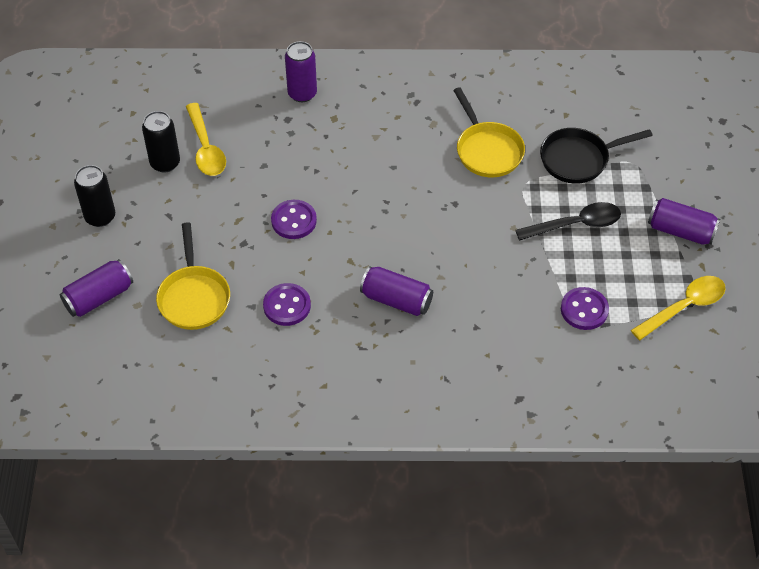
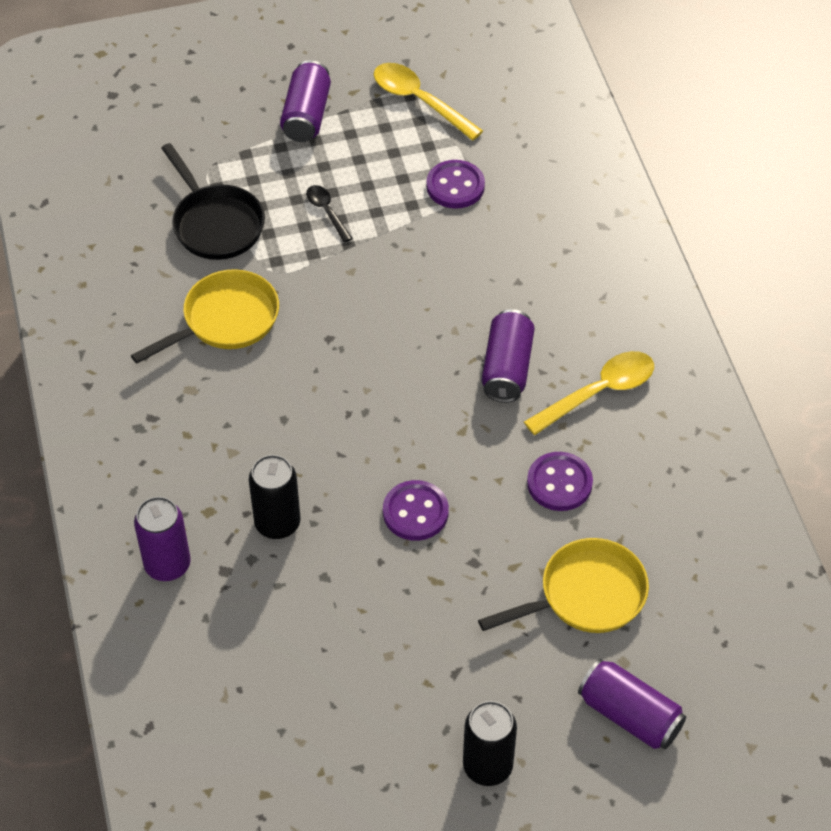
camera: 105 degrees left, 0 degrees up
(165, 163) = (357, 711): black can -> black can (277, 523)
(206, 148) = (312, 663): yellow spoon -> yellow spoon (598, 392)
(575, 224) = (326, 212): black spoon -> black spoon, size x0.56

